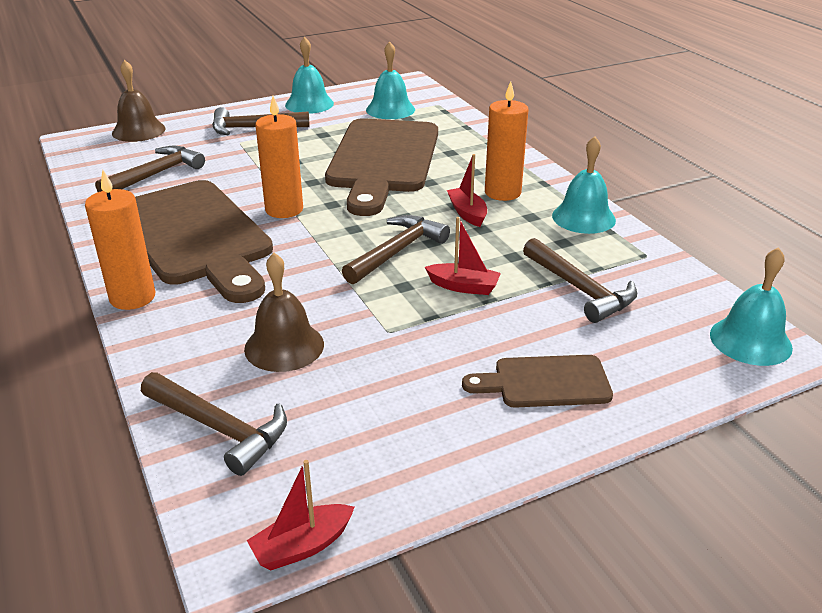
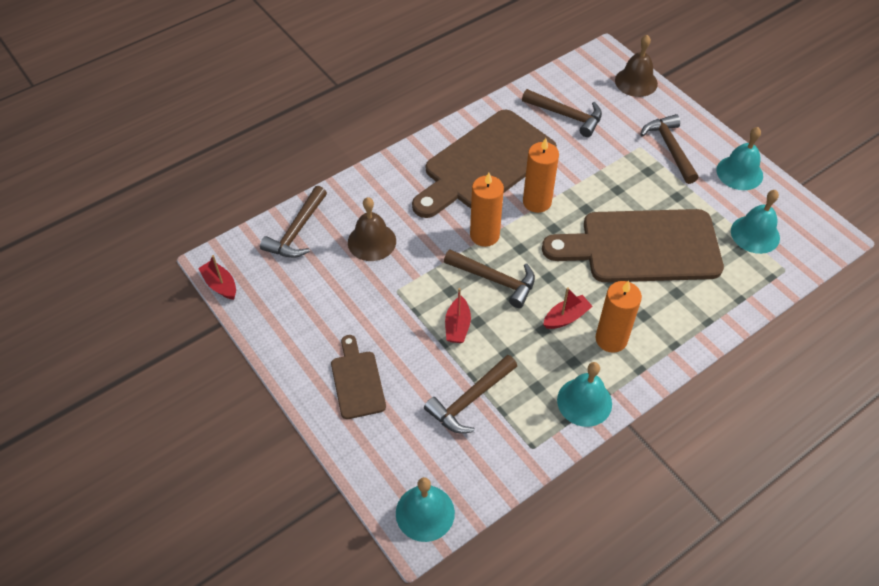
camera: 80 degrees right, 20 degrees up
(132, 297) = (407, 157): orange candle -> orange candle (484, 235)

